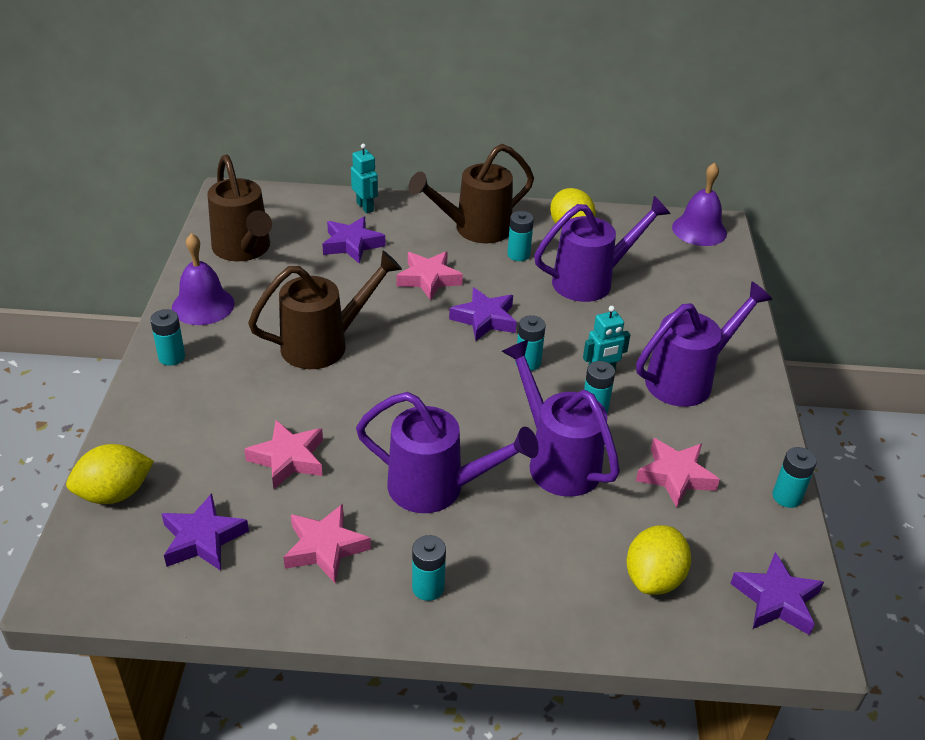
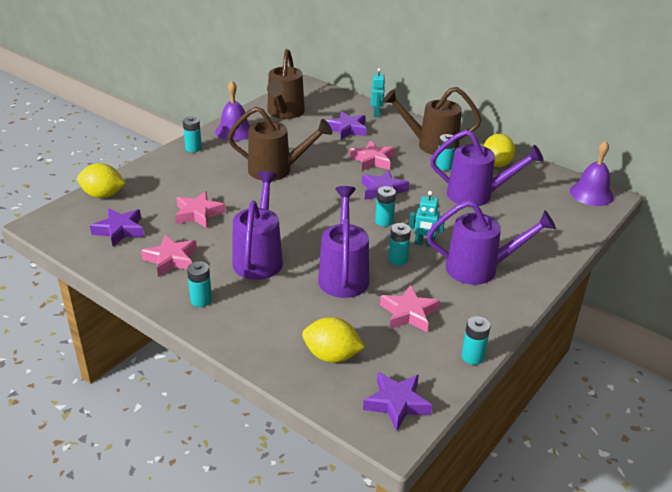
camera: 35 degrees right, 5 degrees down
(436, 488) = (259, 258): purple watering can -> purple watering can turned 135 degrees counterclockwise
(653, 578) = (332, 356): yellow lemon -> yellow lemon turned 45 degrees clockwise

